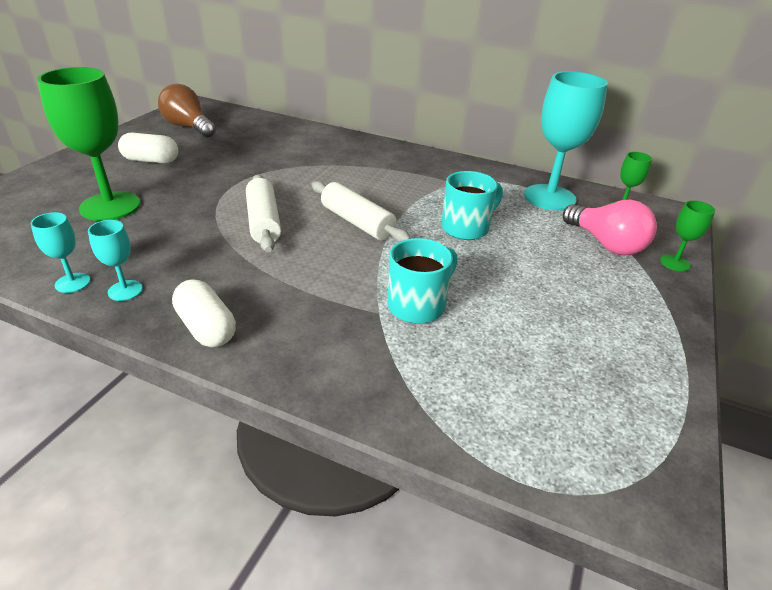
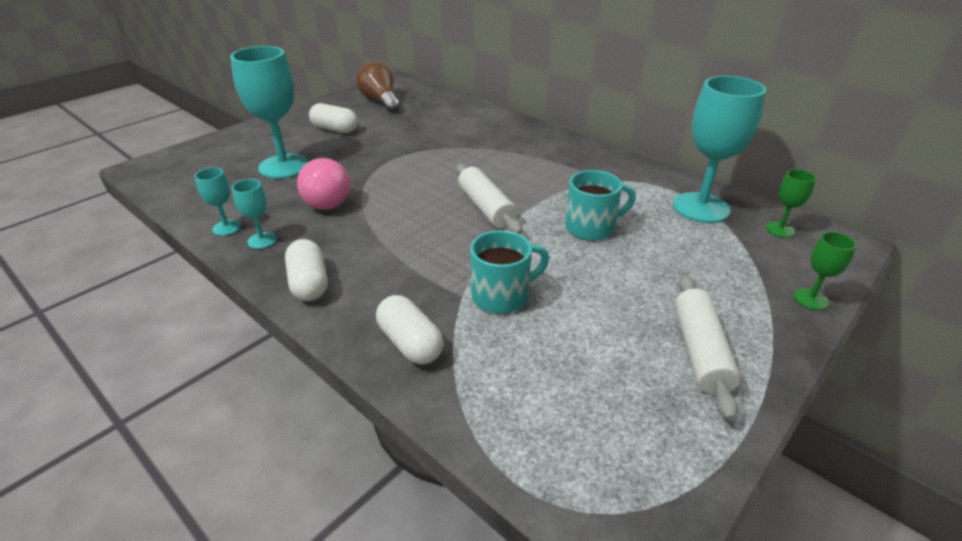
camera: 20 degrees right, 0 degrees up
(110, 206) = (284, 166): green goblet -> turquoise goblet
(263, 222) = (402, 196): white rolling pin -> white rolling pin (700, 352)
(351, 369) = (410, 343): none -> white capsule
(606, 244) = (738, 266): pink light bulb -> pink light bulb (326, 199)

